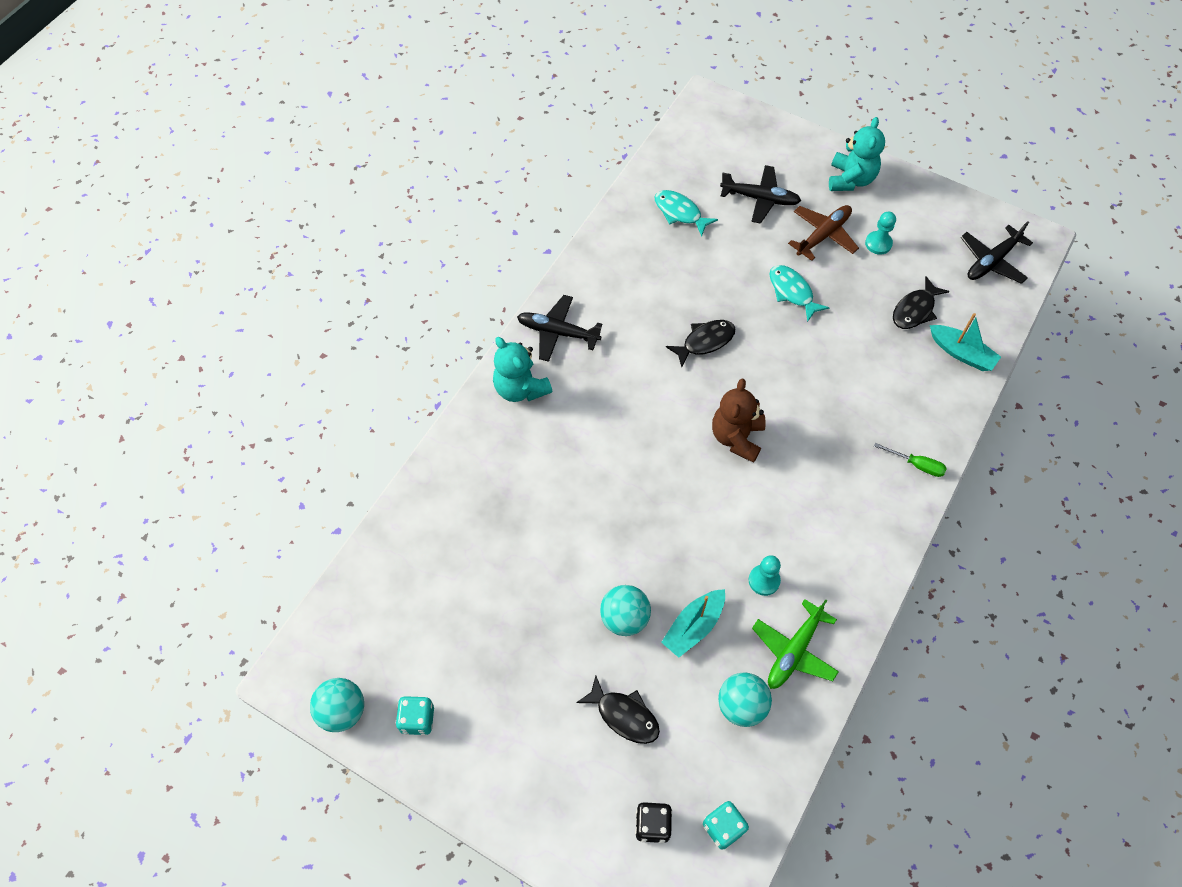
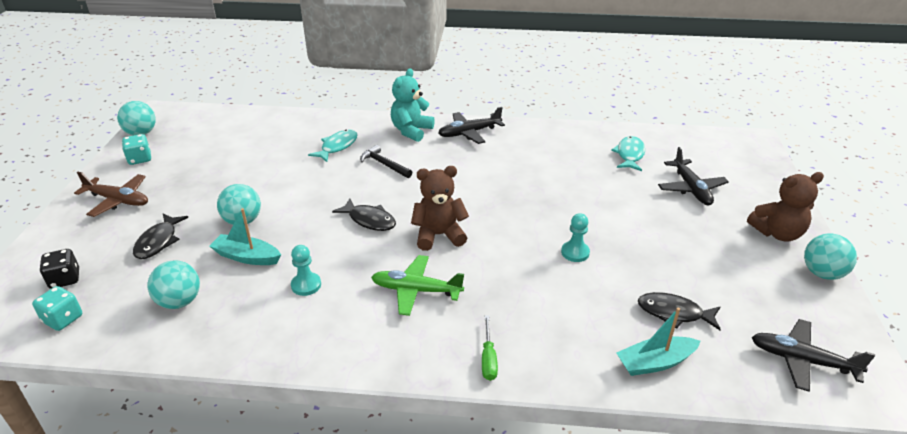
camera: 65 degrees right, 25 degrees down
(558, 332) = (469, 133): black plane -> black plane turned 105 degrees counterclockwise
(580, 442) = (384, 164): none -> black hammer
(705, 341) = (519, 196): black fish -> black fish (369, 220)
(792, 292) = (613, 229): turquoise fish -> turquoise fish (337, 146)
(794, 650) = (242, 321): green plane -> green plane (416, 290)
(823, 235) = (694, 232): brown plane -> brown plane (118, 200)
(850, 179) = (777, 233): turquoise teddy bear -> brown teddy bear
(878, 243) = (725, 268): turquoise pawn -> turquoise pawn (575, 252)
(910, 185) = (822, 273): none -> turquoise ball
(961, 353) = (655, 363): turquoise boat -> turquoise boat turned 60 degrees clockwise

